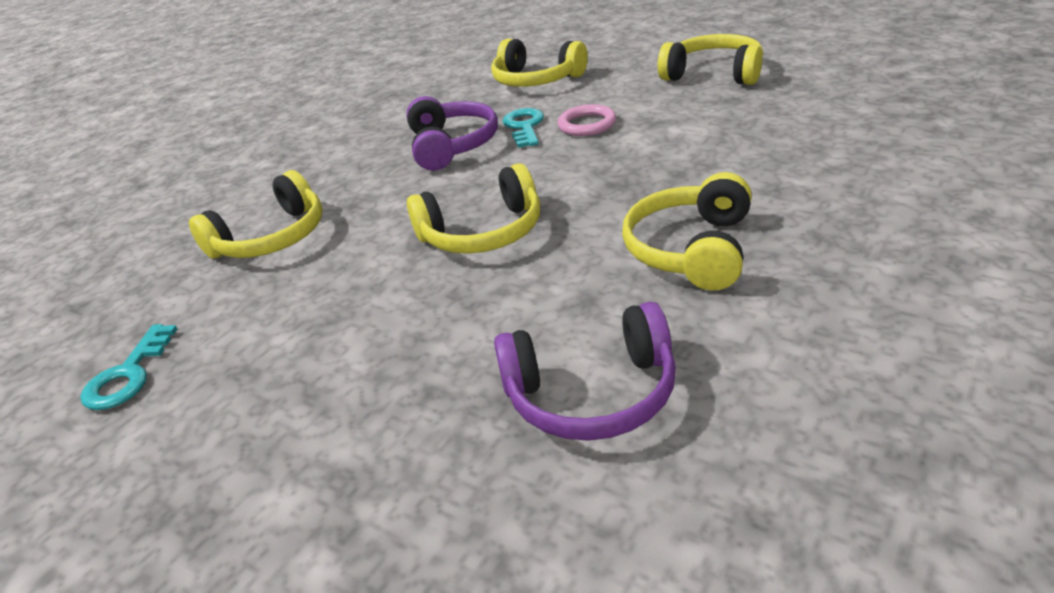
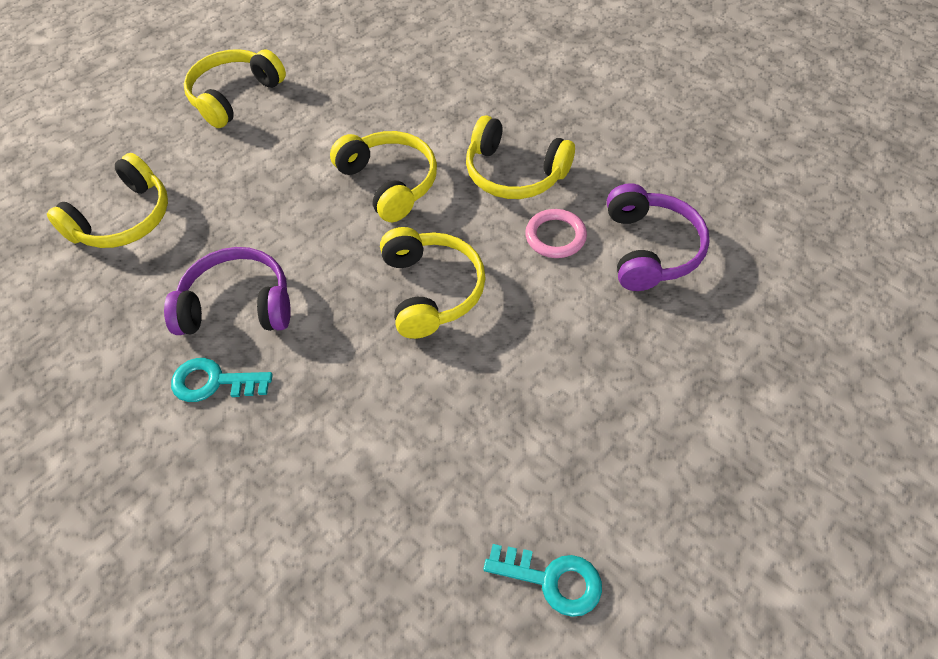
camera: 85 degrees left, 20 degrees up
(271, 238) = (349, 476): yellow headphones -> yellow headphones (389, 183)
(524, 127) = (238, 241): turquoise key -> turquoise key (214, 382)
(587, 124) = (271, 195): pink ring -> pink ring (555, 236)

